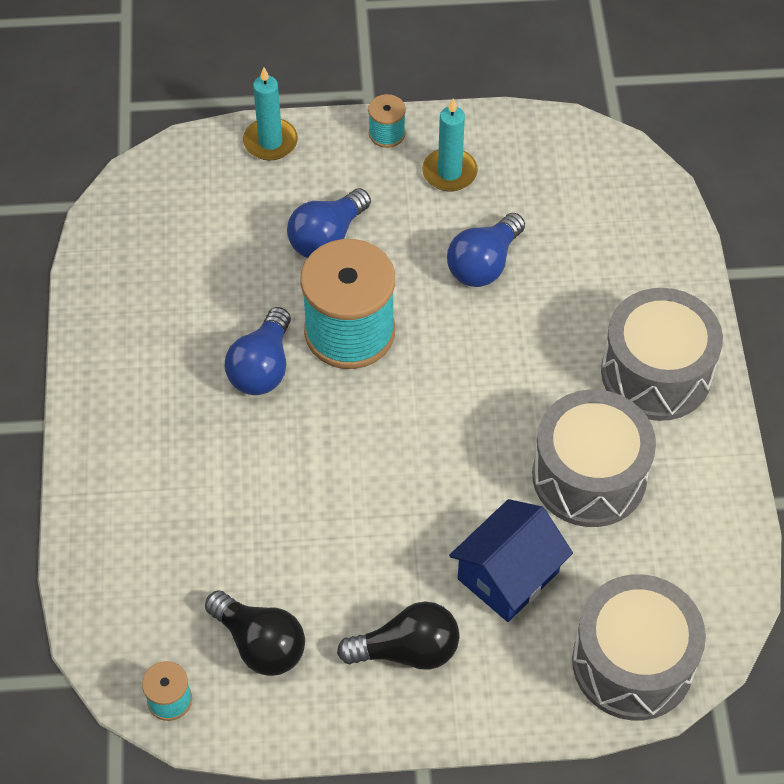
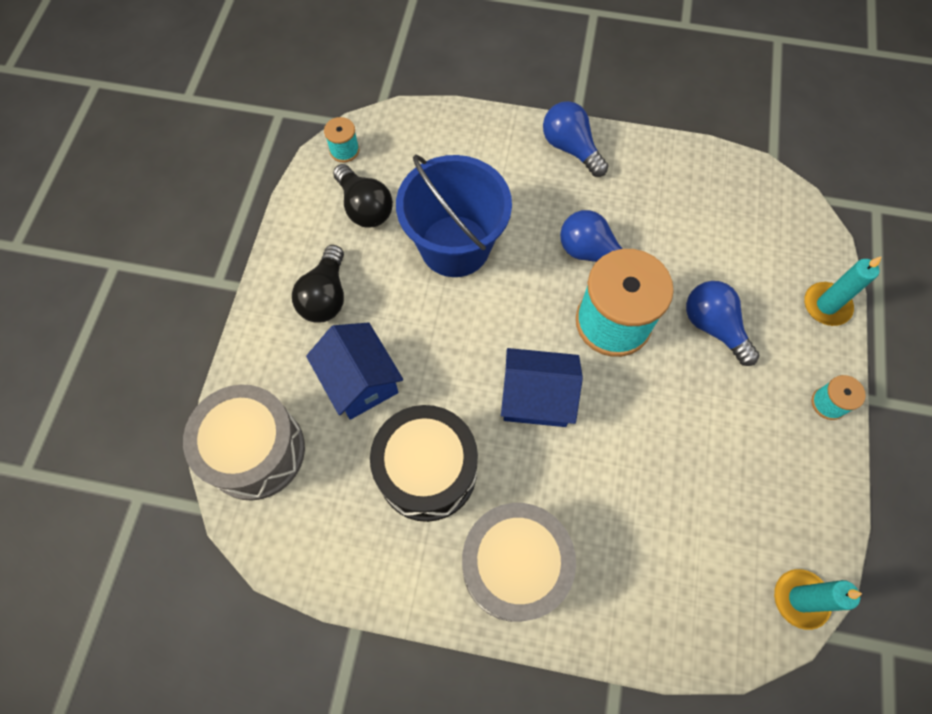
camera: 105 degrees right, 10 degrees up
(260, 644) = (364, 207): black light bulb -> black light bulb turned 90 degrees counterclockwise
(291, 518) = (455, 246): none -> blue bucket
(449, 172) = (775, 447): turquoise candle -> turquoise candle (800, 599)
(467, 389) = (536, 397): none -> blue house
(484, 264) = (664, 448): blue light bulb -> blue light bulb (571, 148)
(589, 476) = (427, 471): grey drum -> black drum

